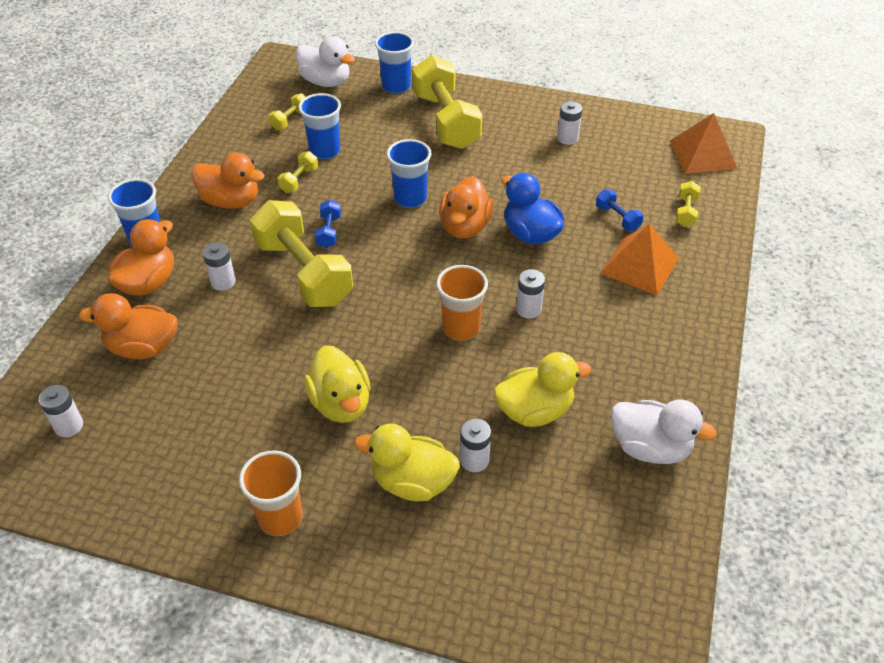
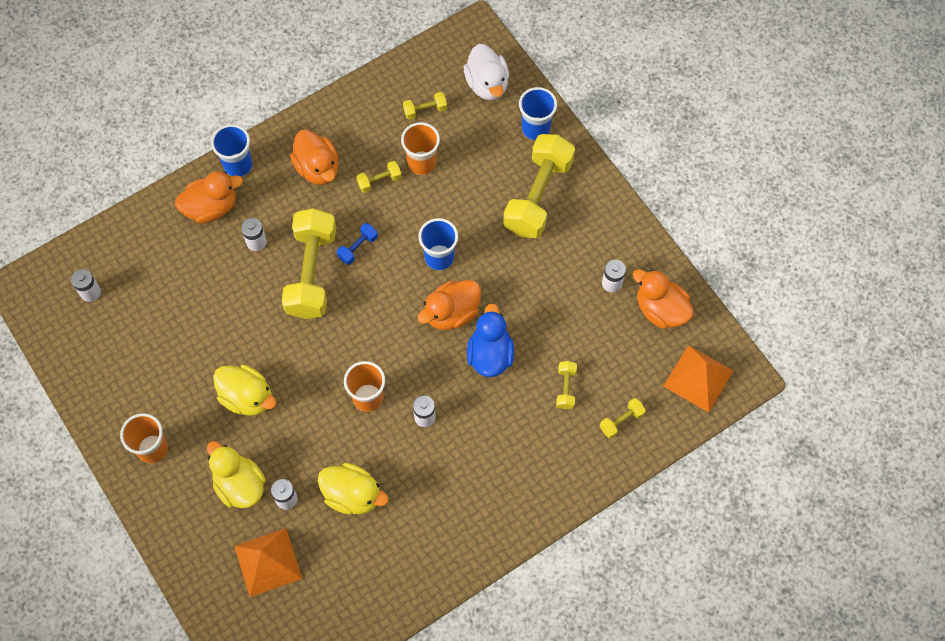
camera: 40 degrees right, 20 degrees up
(143, 348) = (170, 262): orange duck -> orange duck (660, 310)
(325, 151) = (422, 163): blue cup -> orange cup
(341, 403) = (247, 397): yellow duck -> yellow duck turned 75 degrees counterclockwise
(617, 218) = (566, 388): blue dumbbell -> yellow dumbbell
(639, 265) = (536, 440): orange pyramid -> orange pyramid (268, 562)
(650, 448) = (394, 575): white duck -> none

